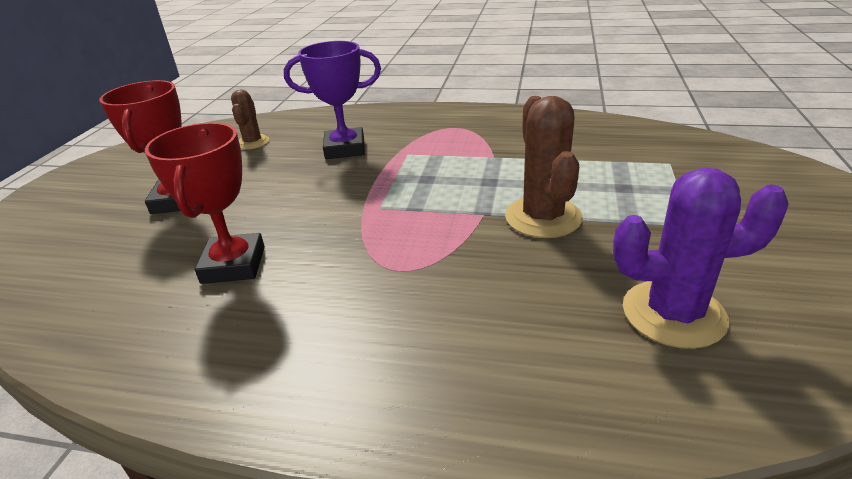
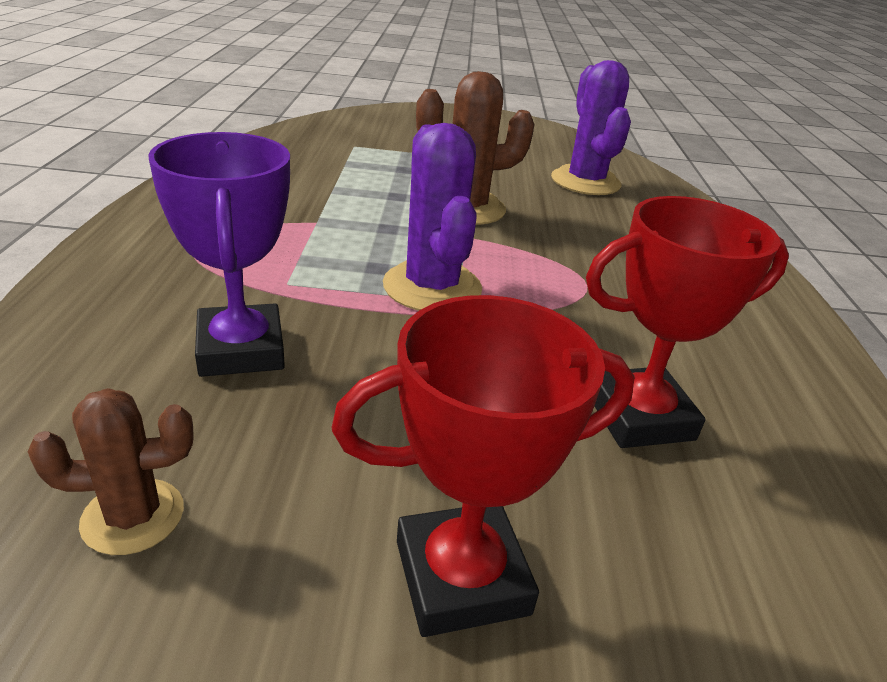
camera: 105 degrees left, 0 degrees up
(399, 198) = (432, 287): none -> purple cactus

